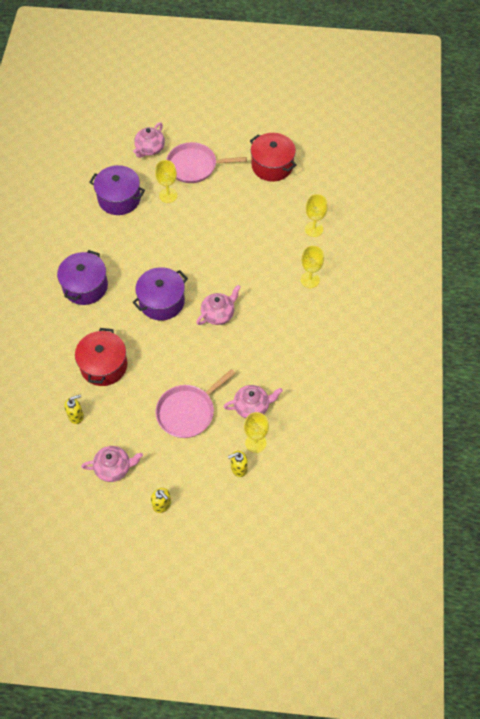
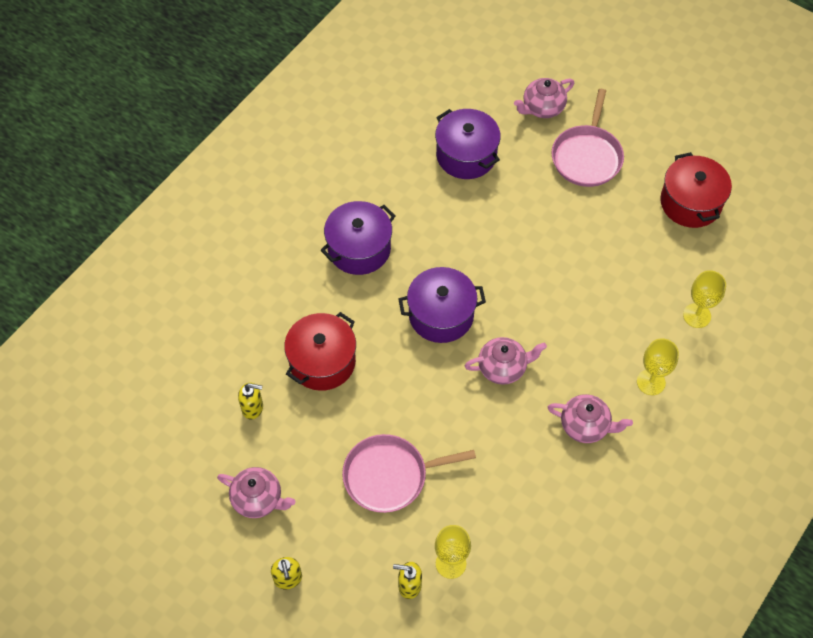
camera: 30 degrees right, 0 degrees up
(168, 195) = (530, 179): yellow goblet -> none
(194, 166) = (587, 156): pink pan -> pink pan turned 105 degrees counterclockwise
(252, 407) = (474, 513): pink teapot -> pink teapot (585, 426)

